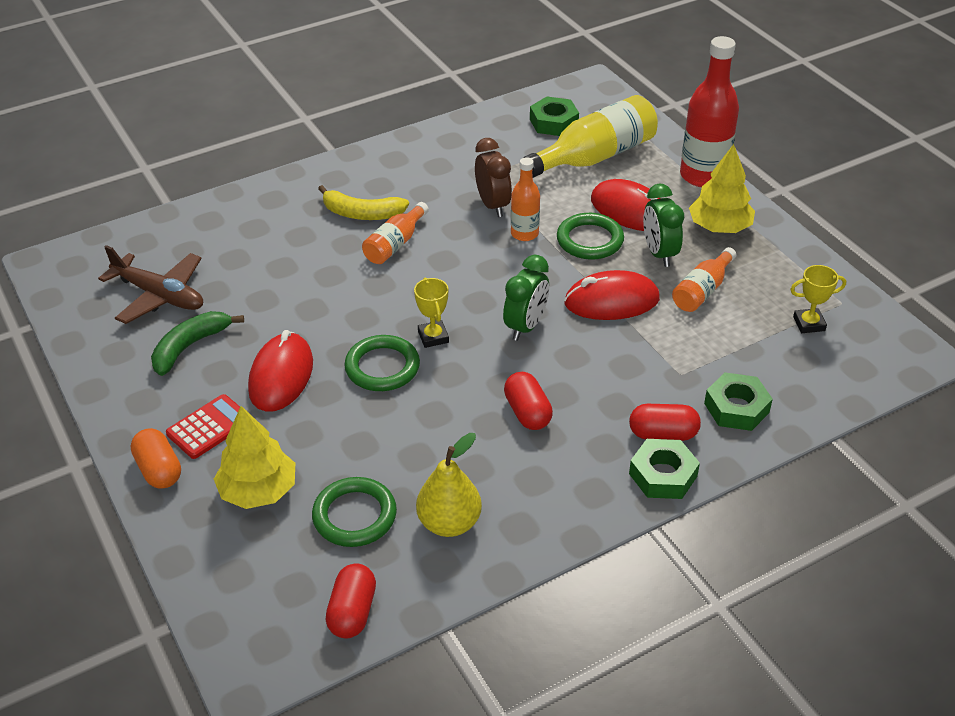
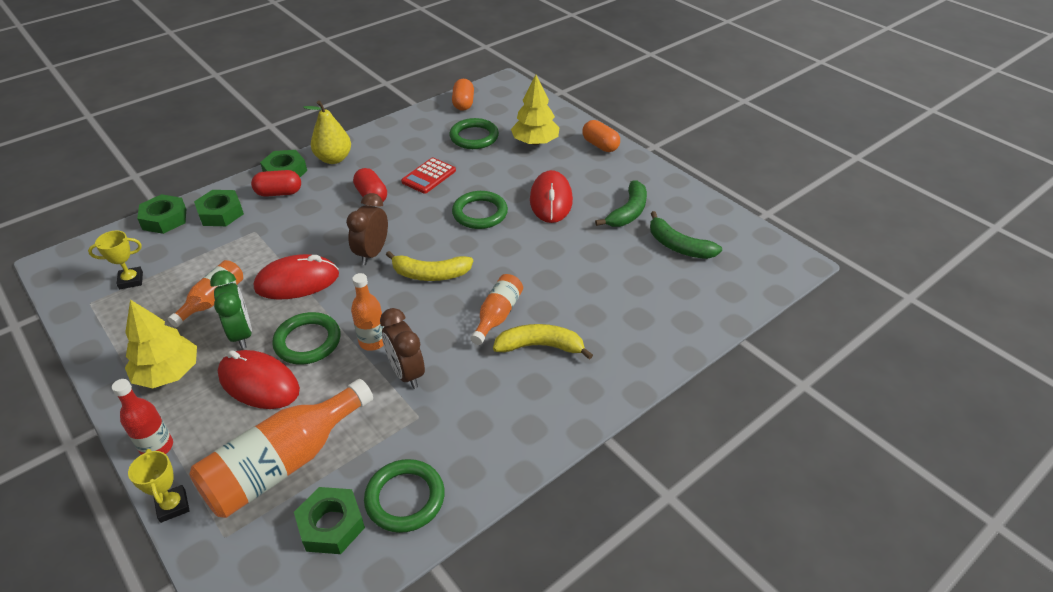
camera: 170 degrees right, 0 degrees up
(159, 296) = (678, 246): brown plane -> green banana
(209, 427) = (583, 168): red calculator -> red calculator (429, 176)
(352, 612) = (463, 103): red capsule -> orange capsule
(433, 337) = (446, 238): yellow trophy -> yellow trophy (173, 506)
(449, 523) = (418, 139): yellow pear -> yellow pear (334, 159)
(459, 294) = (430, 274): none -> yellow banana
(499, 130) = (405, 498): none -> green ring
(525, 326) = (372, 253): green clock -> brown clock
(595, 156) = (284, 463): yellow bottle -> orange bottle
(703, 176) = (157, 447): red bottle -> red bottle, size x0.56
(812, 407) = (164, 219): none -> green nut

